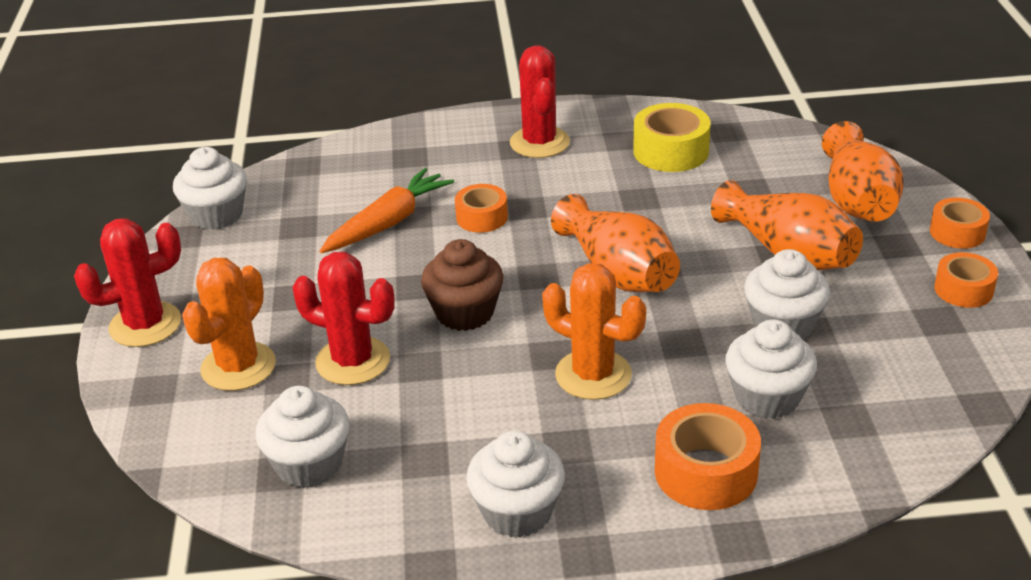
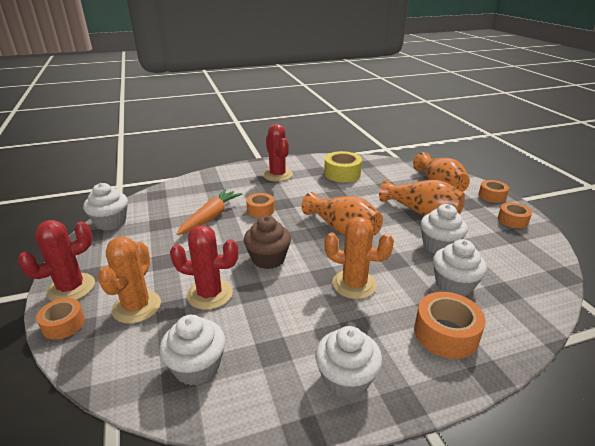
camera: 15 degrees left, 5 degrees down
(131, 379) = (63, 324): none -> orange tape

